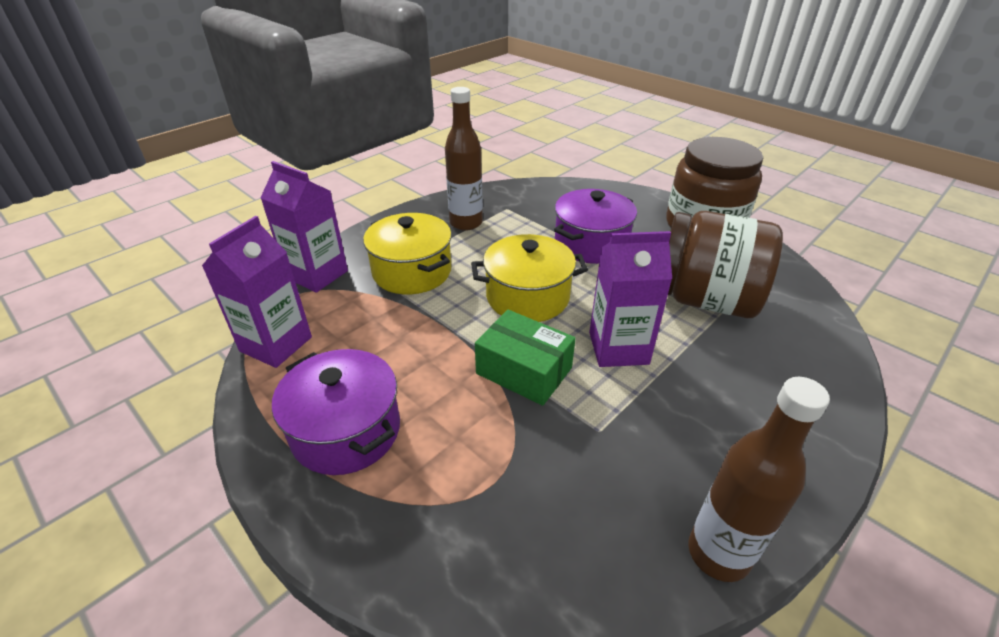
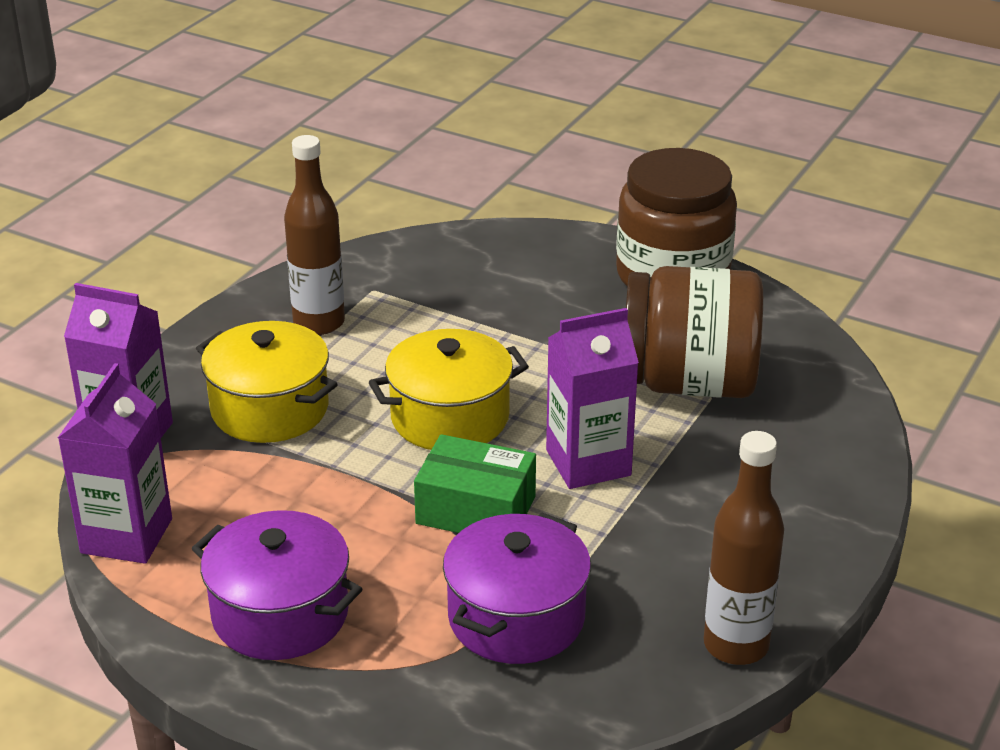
camera: 15 degrees left, 5 degrees down
(591, 244) = (517, 327): purple pot -> purple pot (516, 617)

